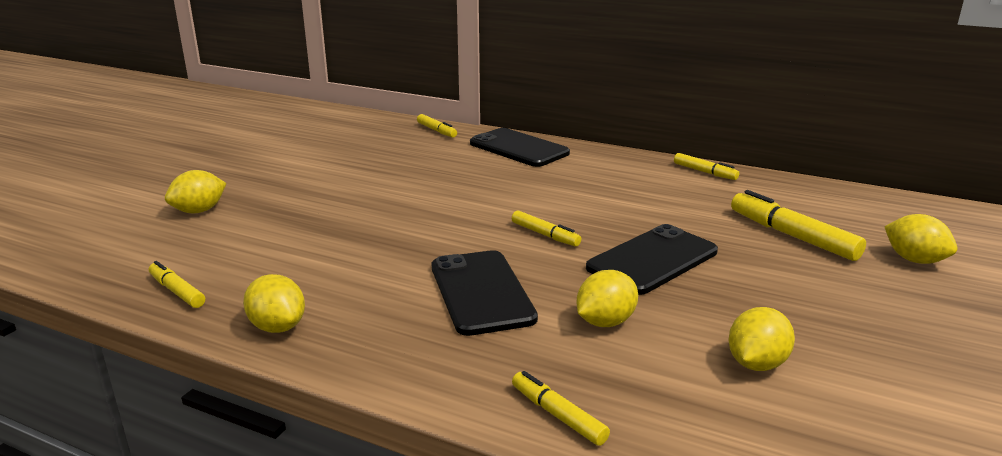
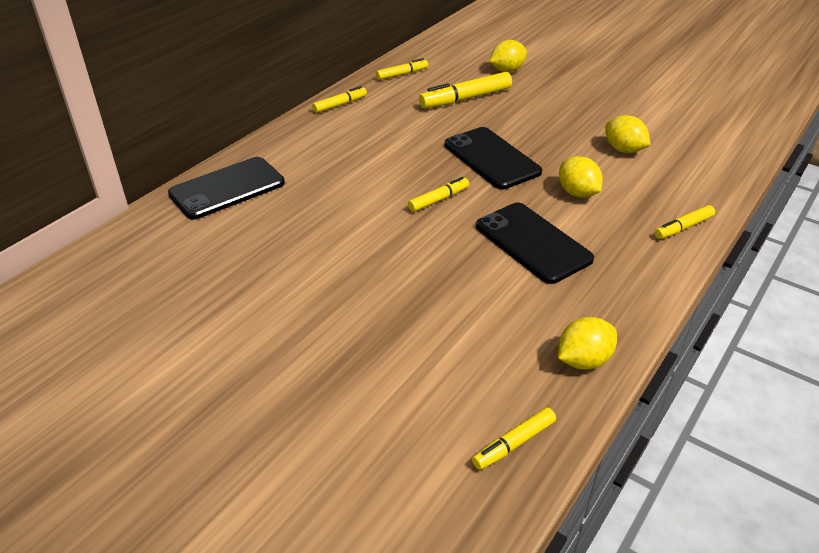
camera: 80 degrees left, 15 degrees up
(199, 211) = (302, 454): yellow lemon -> none
(436, 131) = (130, 240): yellow marker -> yellow marker (402, 74)
(481, 292) = (532, 243): black phone -> black phone turned 60 degrees clockwise

